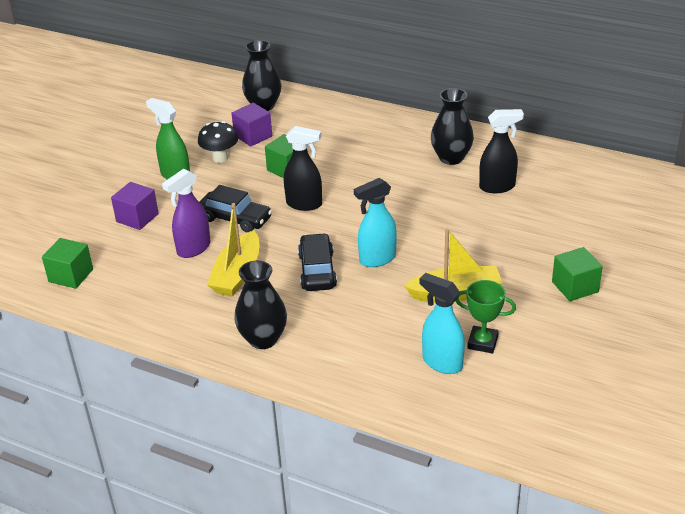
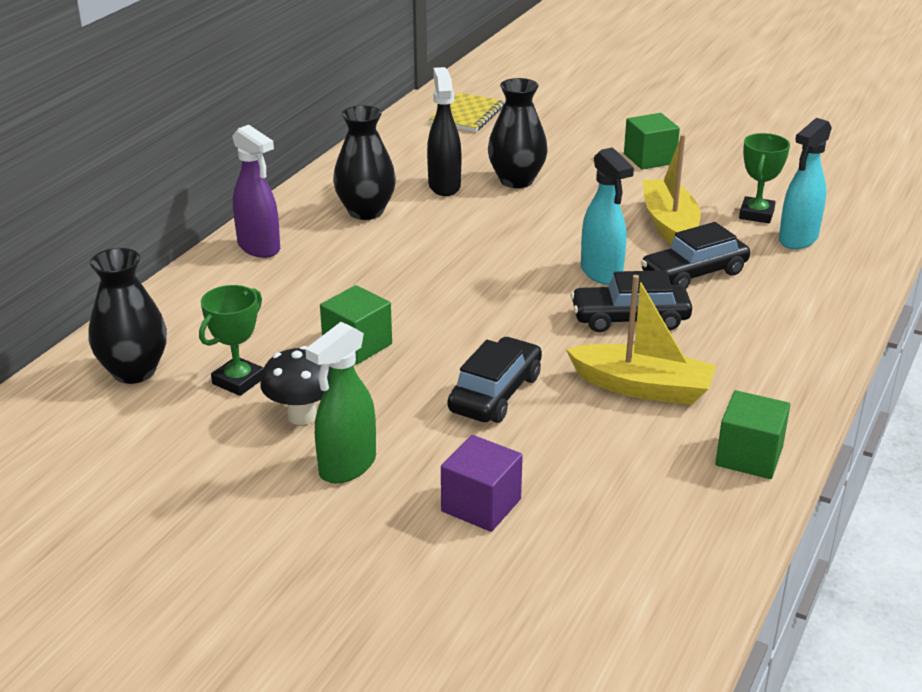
camera: 90 degrees left, 5 degrees down
(71, 275) = (660, 576): green cube -> green cube (749, 456)
(193, 249) = (577, 433): purple spray bottle -> purple spray bottle (259, 248)
(253, 136) = (238, 381): purple cube -> green trophy
(263, 339) = (786, 361): black vase -> black vase (516, 180)
(304, 204) = (462, 328): black spray bottle -> none
(380, 302) = (694, 273): none -> black car
(630, 191) = (467, 115): none -> yellow notebook

